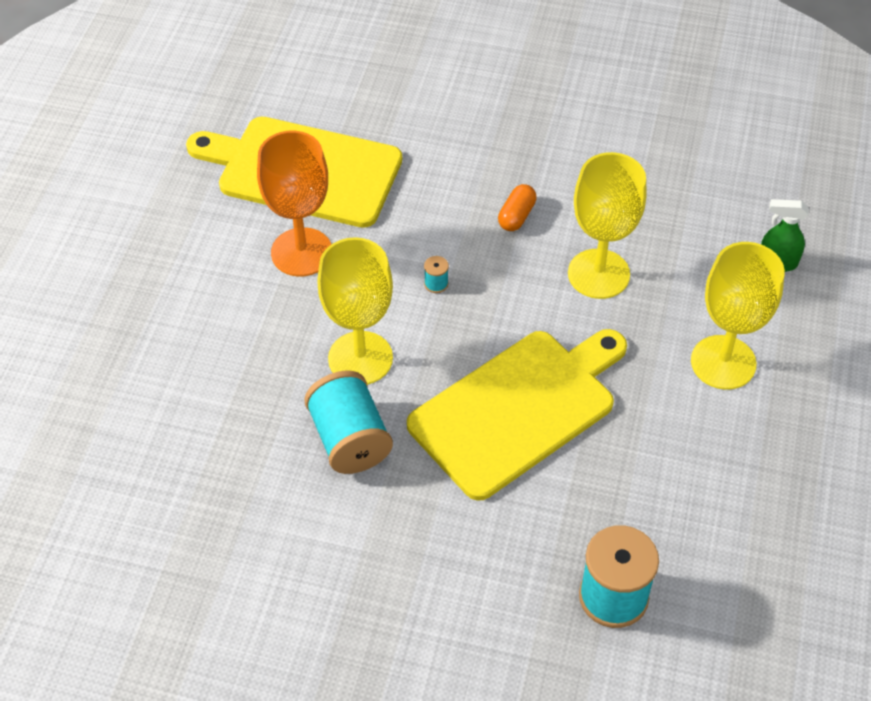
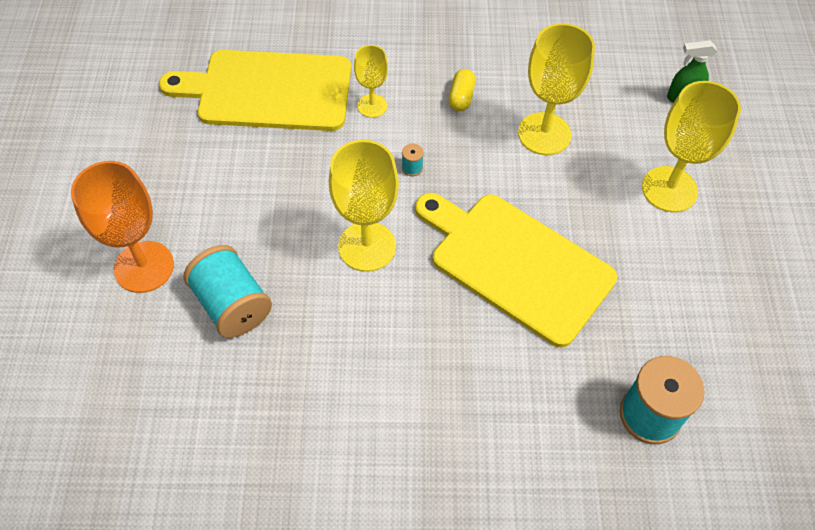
camera: 15 degrees left, 5 degrees up
(301, 252) = (288, 162): orange goblet -> orange goblet (144, 267)
(349, 439) = (379, 321): turquoise spool -> turquoise spool (232, 304)
(413, 207) = (372, 106): none -> yellow goblet
(516, 216) = (461, 97): orange capsule -> yellow capsule
(518, 409) = (515, 264): yellow cutting board -> yellow cutting board turned 90 degrees counterclockwise

